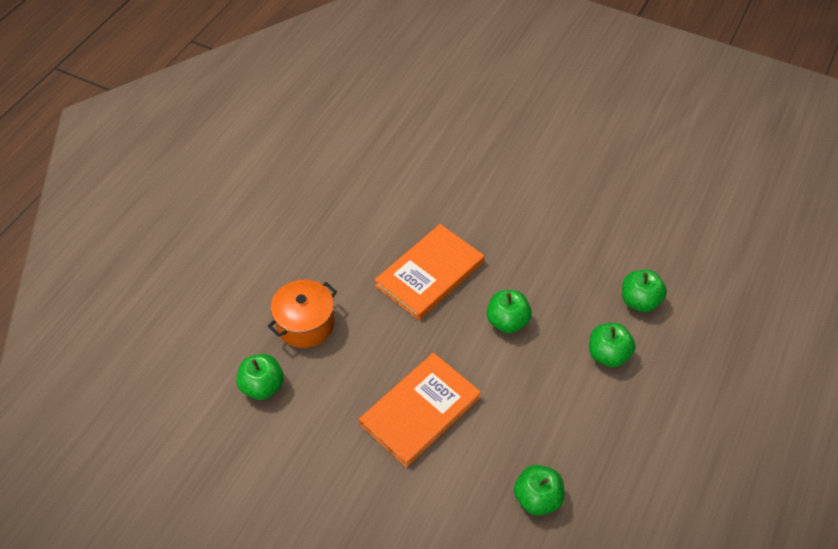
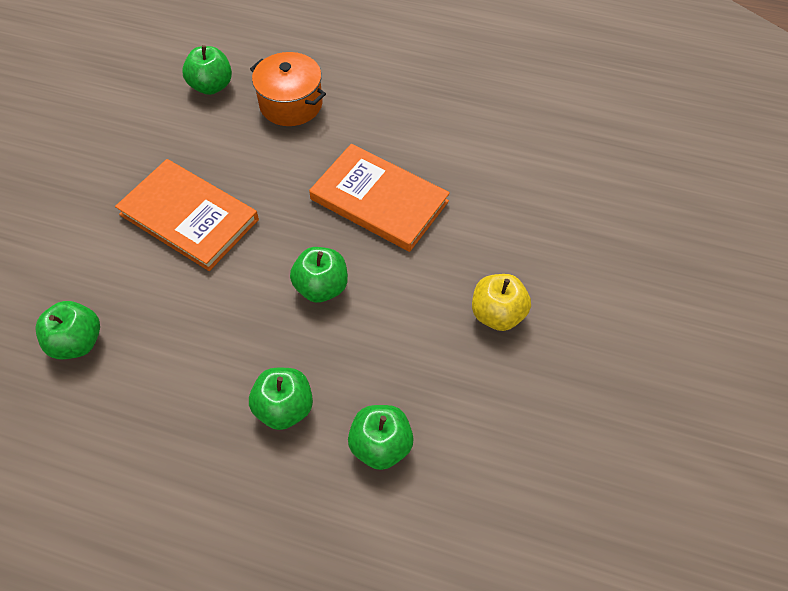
camera: 80 degrees right, 5 degrees up
(545, 220) = (497, 314): none -> yellow apple

